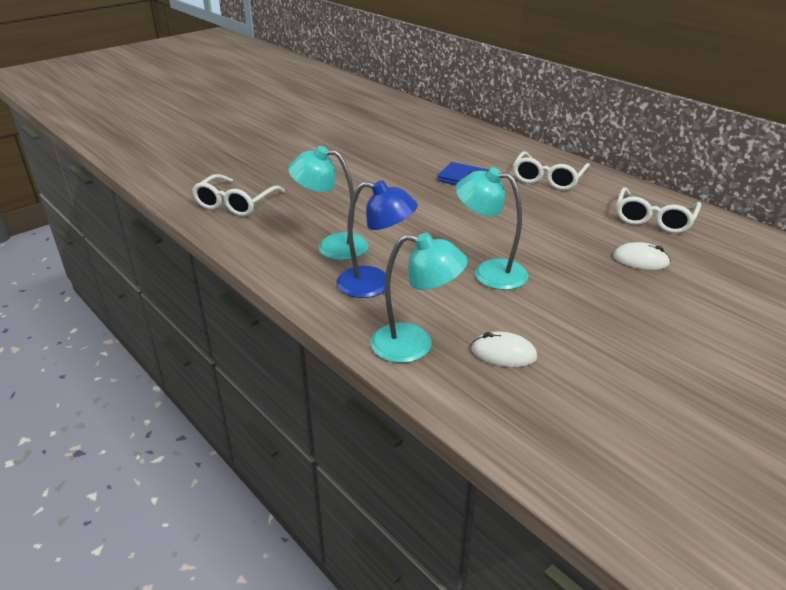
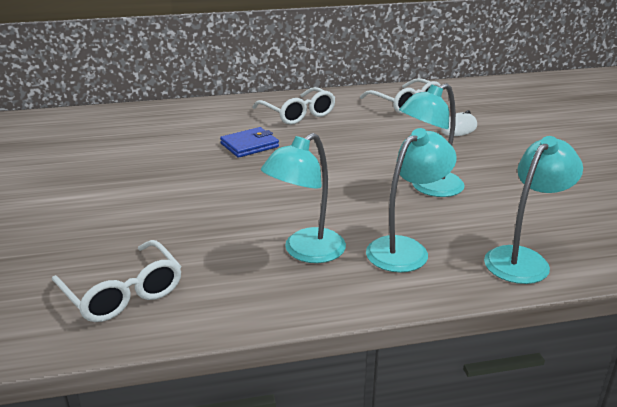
camera: 60 degrees left, 5 degrees down
(375, 285) = (405, 249): blue lamp -> turquoise lamp
(503, 353) = (555, 222): white mouse -> none

